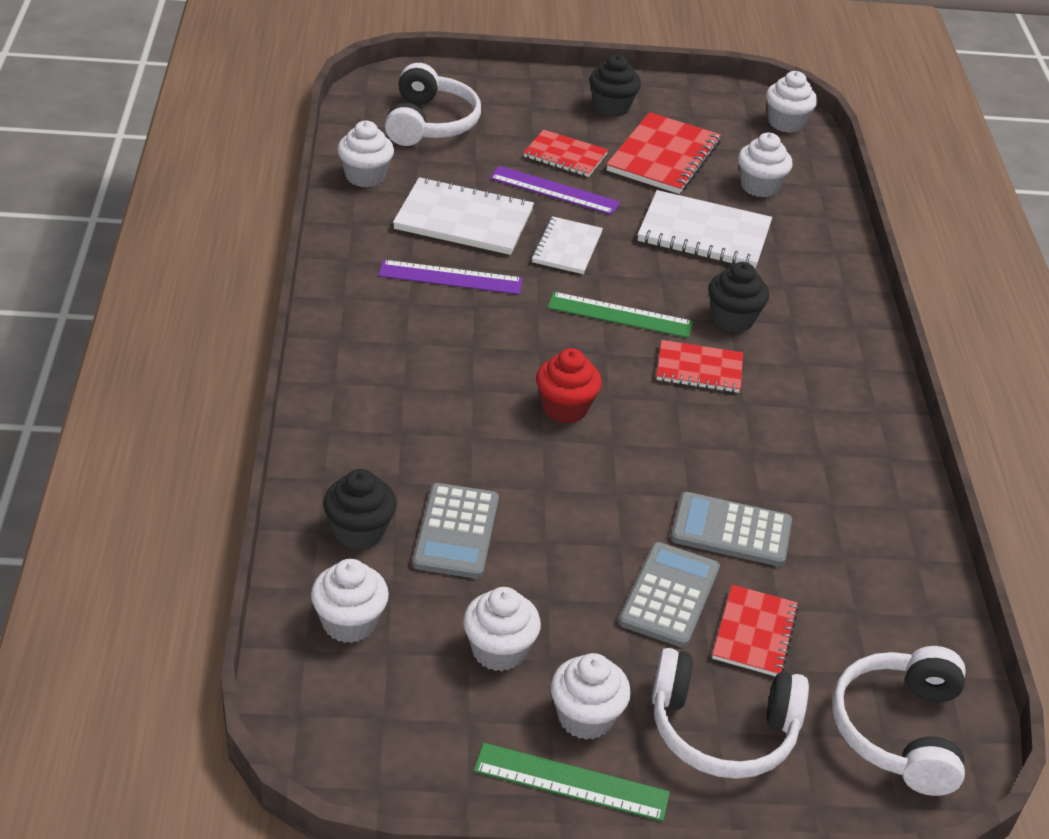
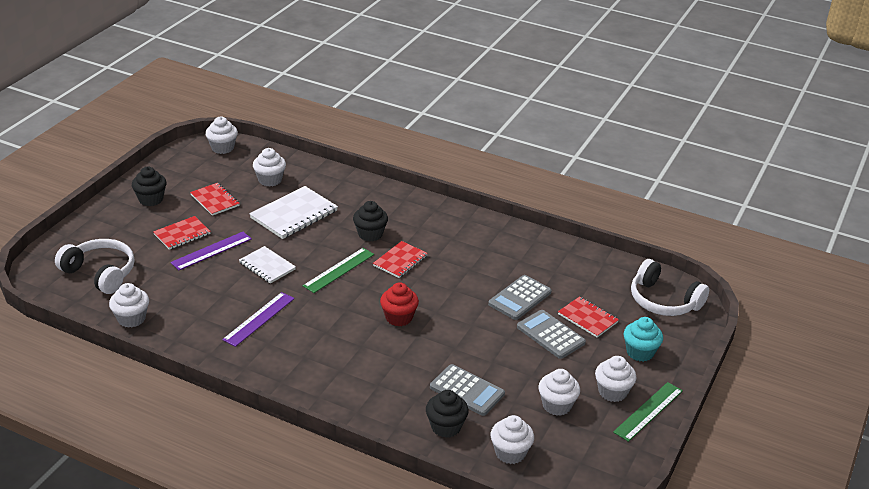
camera: 60 degrees left, 5 degrees down
(463, 220) = (210, 295): white notebook -> none
(663, 156) = (215, 200): red notebook -> red notebook, size x0.62
(722, 731) = (640, 352): white headphones -> turquoise cupcake

